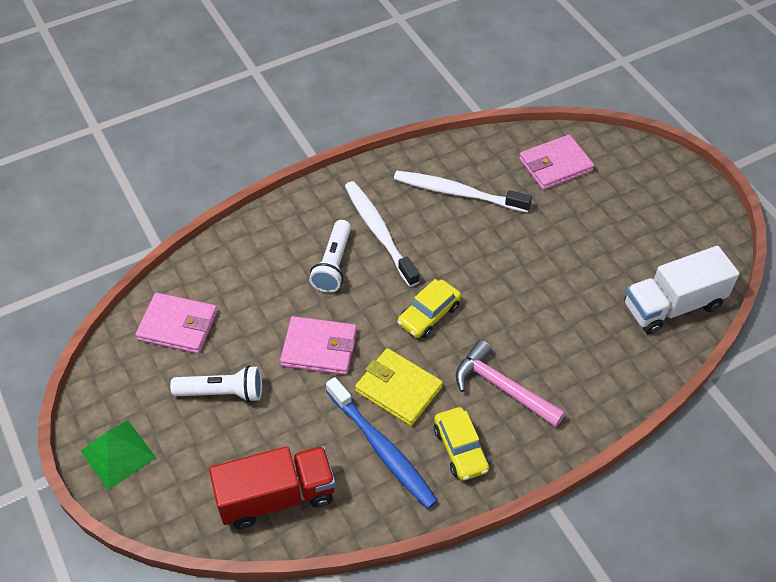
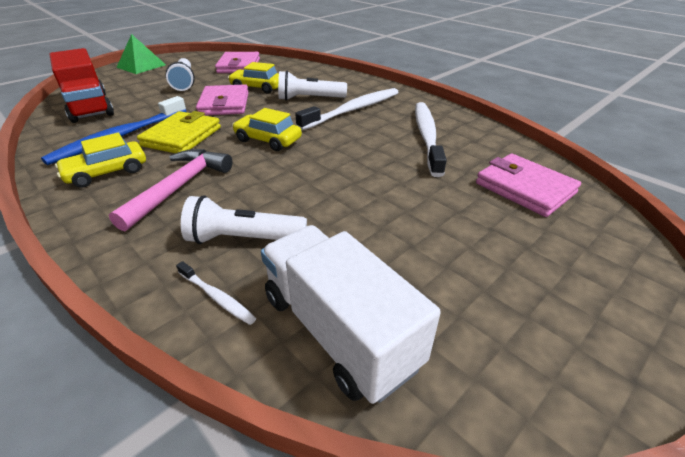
camera: 75 degrees right, 15 degrees down
(276, 311) = (257, 87): none -> yellow car
(583, 344) = (244, 239): none -> white flashlight
(639, 362) = (217, 297): none -> white toothbrush

